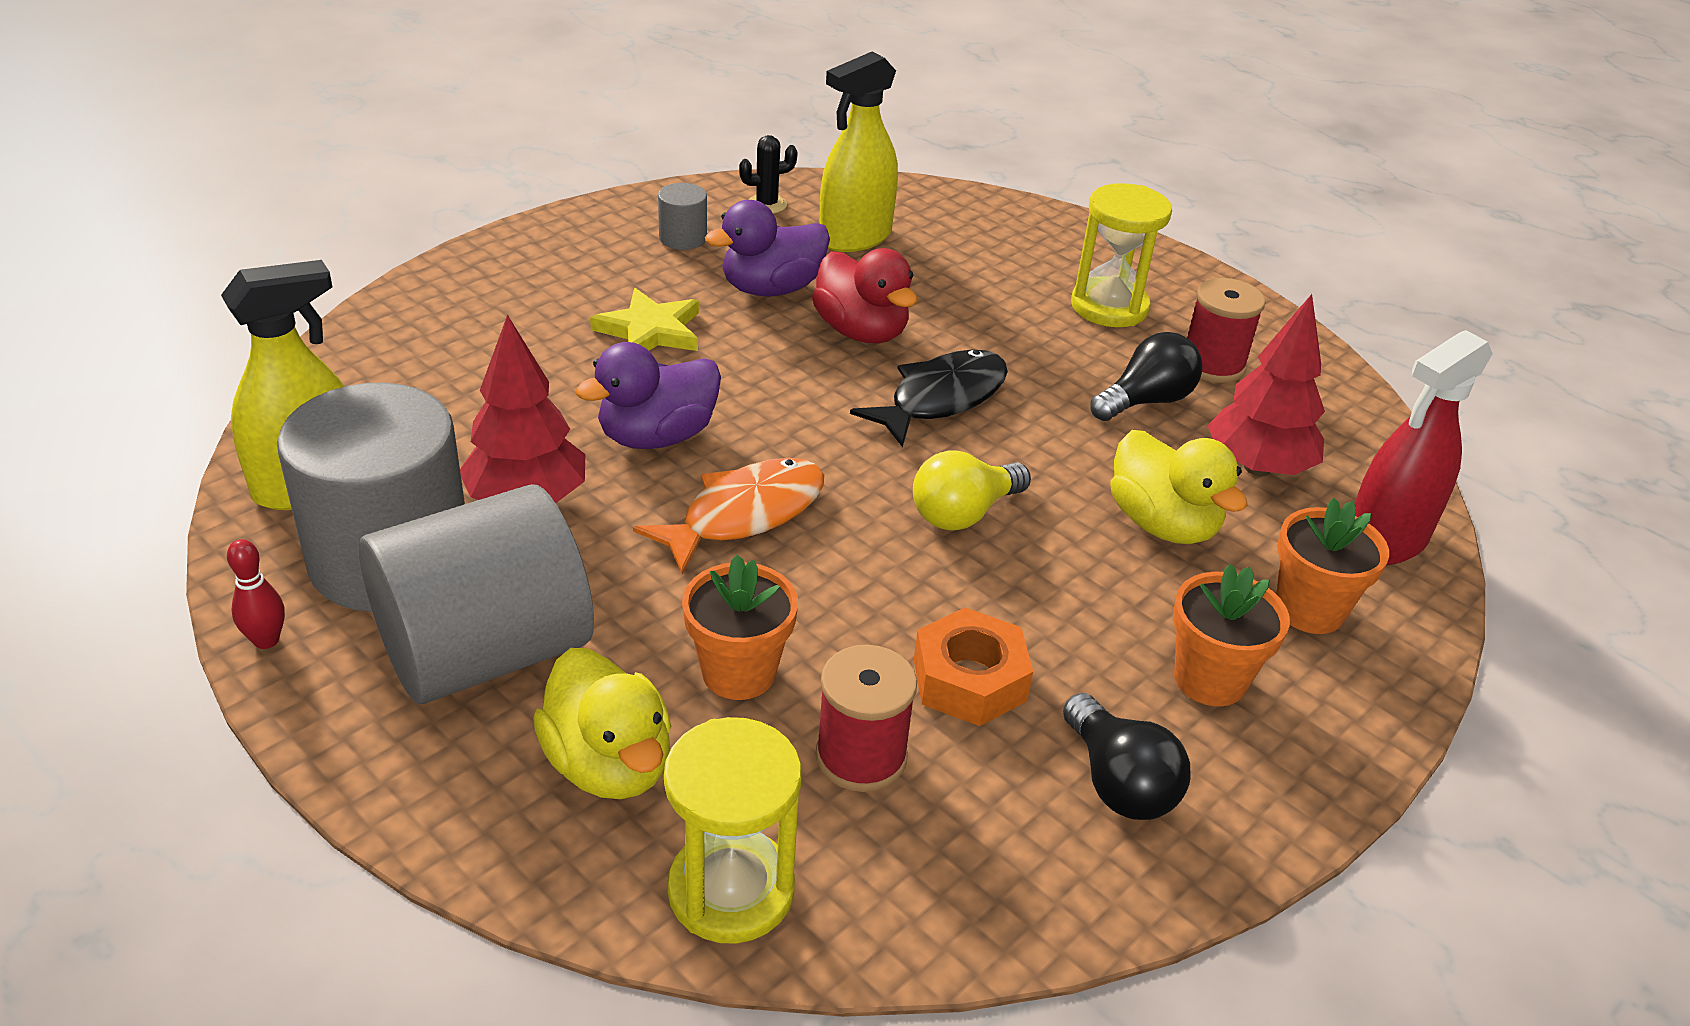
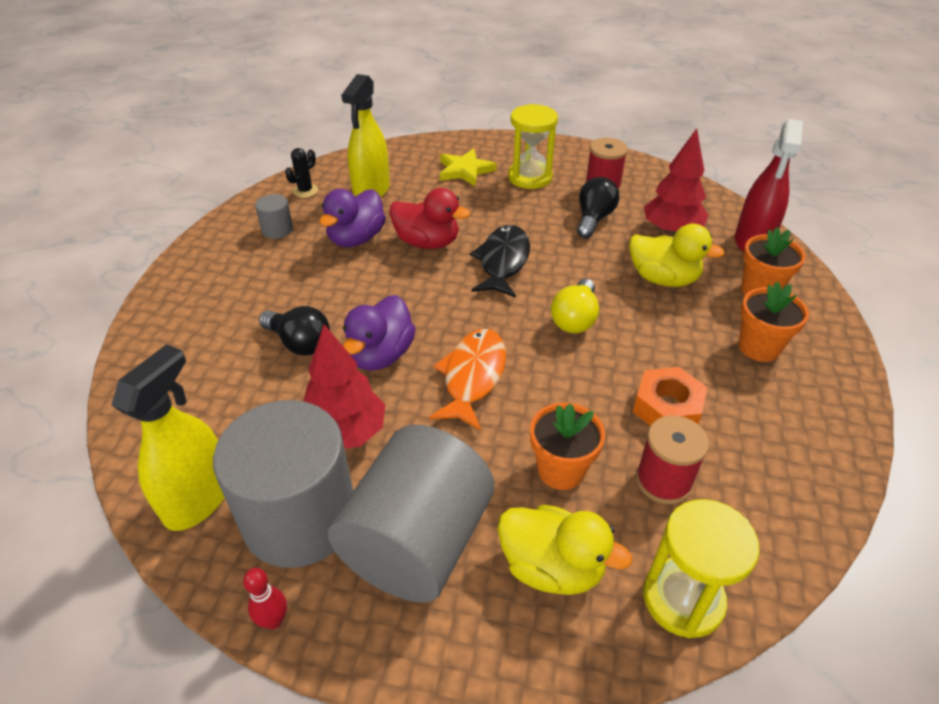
camera: 30 degrees left, 5 degrees up
(650, 331) = (314, 293): yellow star -> yellow star (465, 170)
(1118, 782) = (778, 422): black light bulb -> black light bulb (299, 343)

